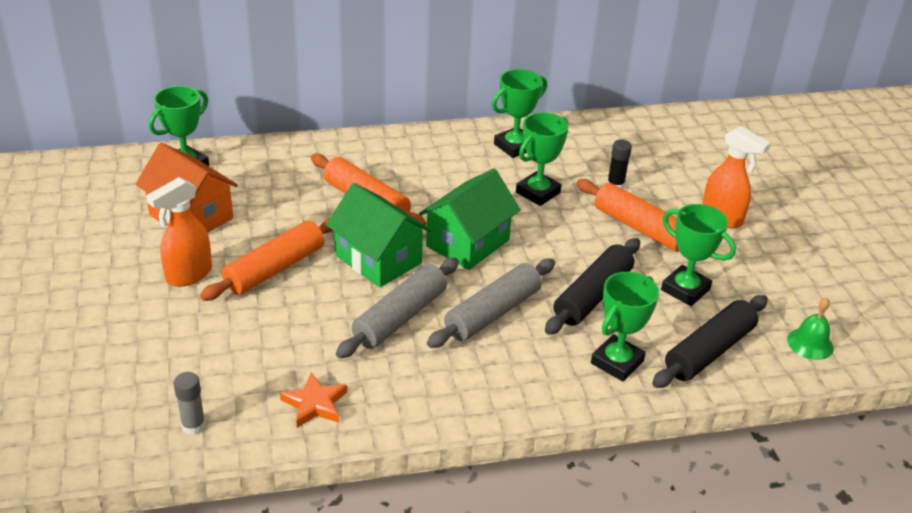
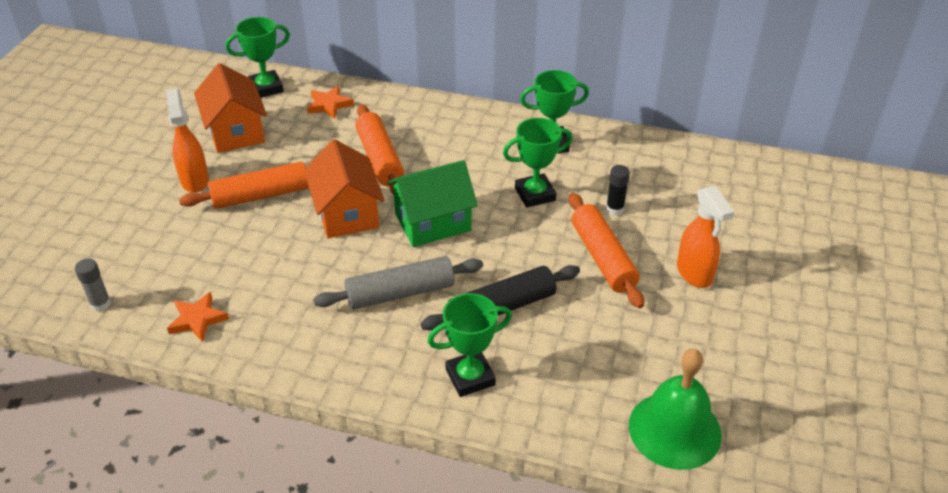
camera: 30 degrees right, 5 degrees up
(188, 275) = (195, 180): orange spray bottle -> orange spray bottle turned 90 degrees clockwise
(270, 166) = (329, 105): none -> orange star
(378, 259) = (347, 213): green house -> orange house
(400, 317) = (322, 270): grey rolling pin -> none
(685, 290) = (594, 332): green trophy -> none
(709, 351) = (565, 399): black rolling pin -> none
(810, 343) = (675, 429): green bell -> green bell, size x1.90

